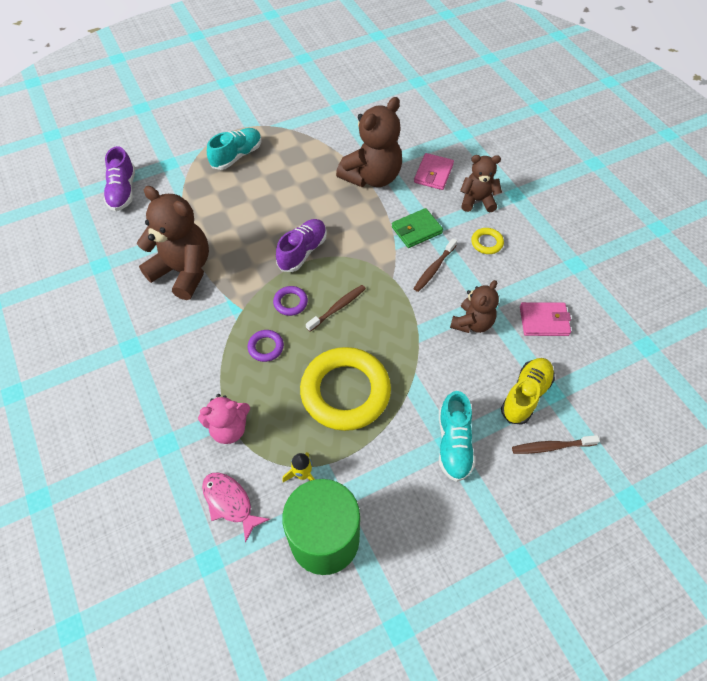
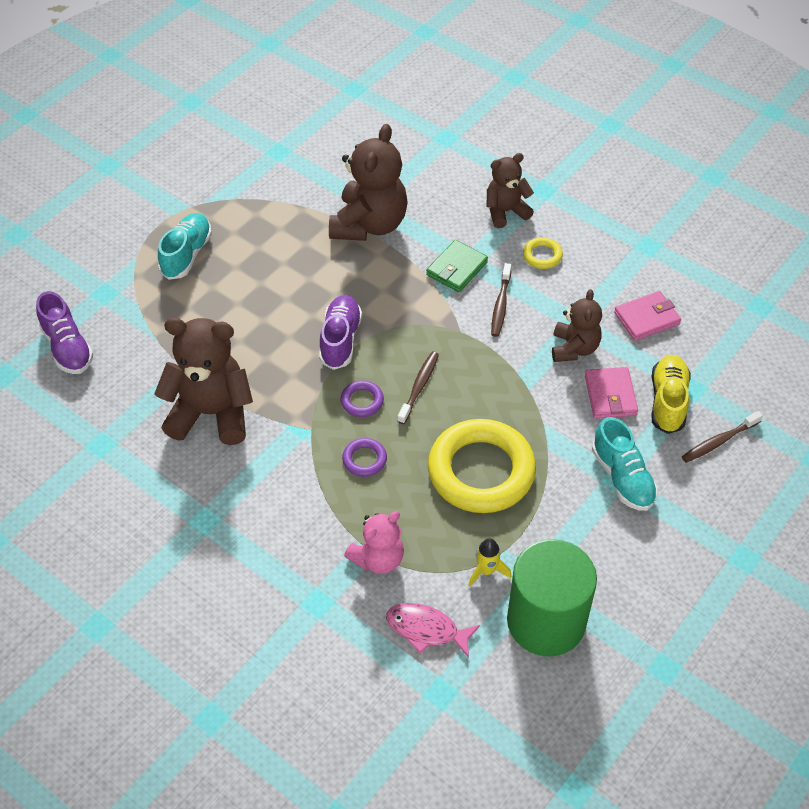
camera: 25 degrees left, 5 degrees down
(433, 174) = (438, 196): pink wallet -> pink wallet (610, 395)

